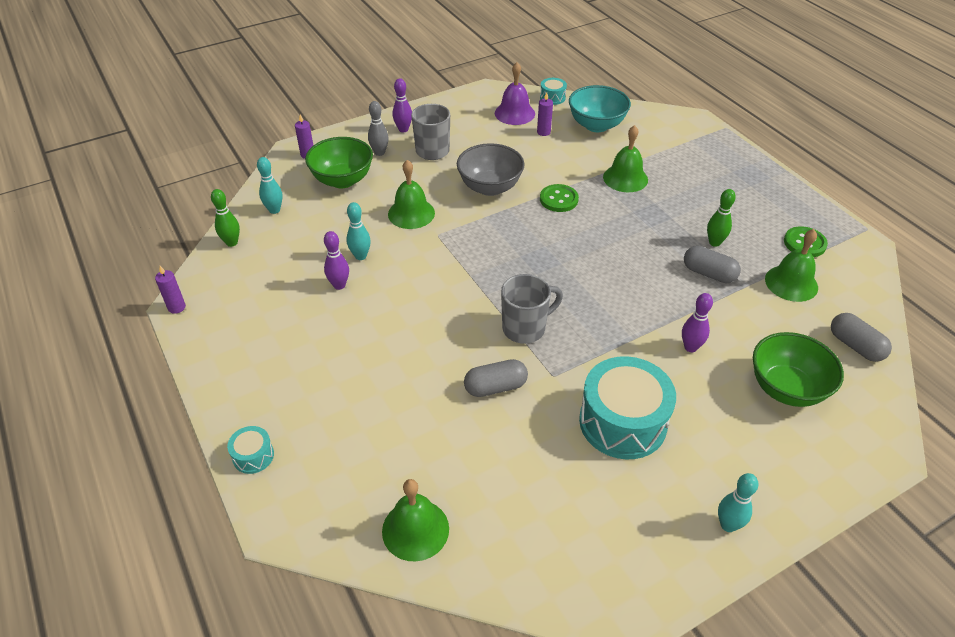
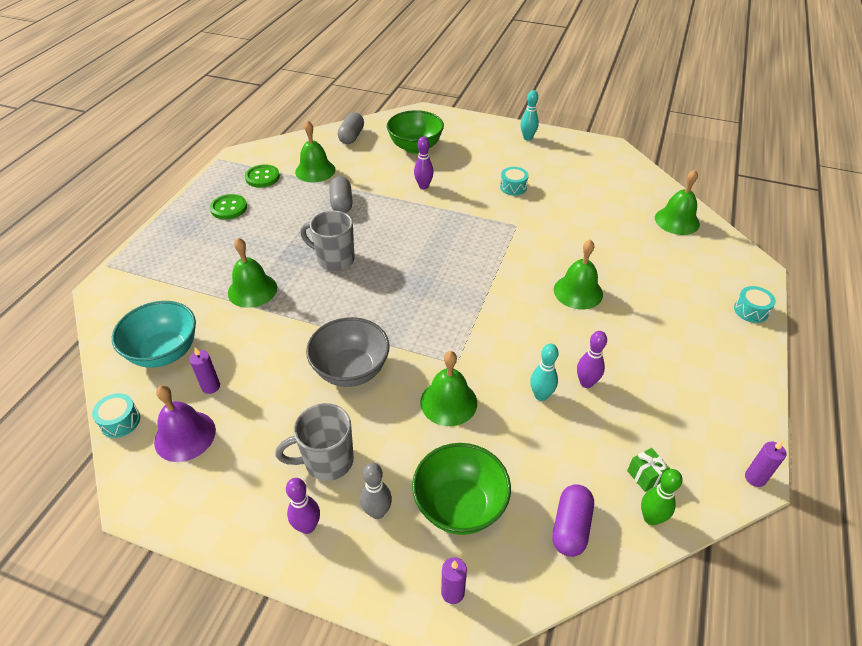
camera: 130 degrees left, 0 degrees up
(251, 260) = (645, 476): none -> green gift
(274, 210) = (570, 527): turquoise bowling pin -> purple capsule
(420, 351) = (578, 292): none -> green bell
(495, 387) = (557, 243): grey capsule -> none
(525, 328) = (494, 256): grey mug -> grey mug (334, 259)
(558, 199) = (325, 314): green button -> green button (229, 208)
(622, 422) = (513, 187): turquoise drum -> turquoise drum, size x0.45
(714, 242) = (301, 213): green bowling pin -> none

